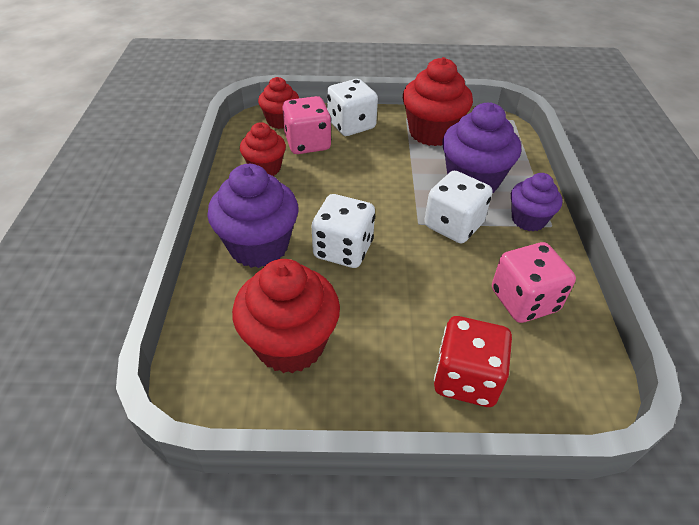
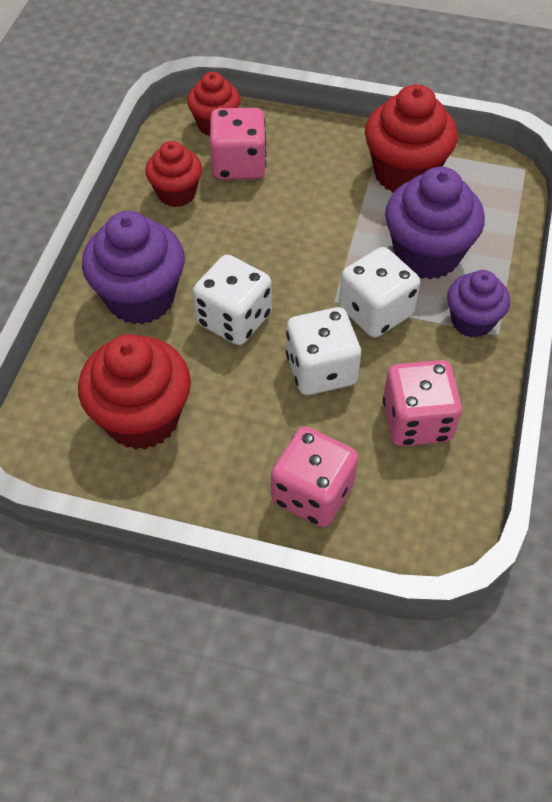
camera: 15 degrees right, 10 degrees up
(351, 125) = (303, 145): white dice -> white dice (321, 370)
(466, 378) = (312, 493): red dice -> pink dice

